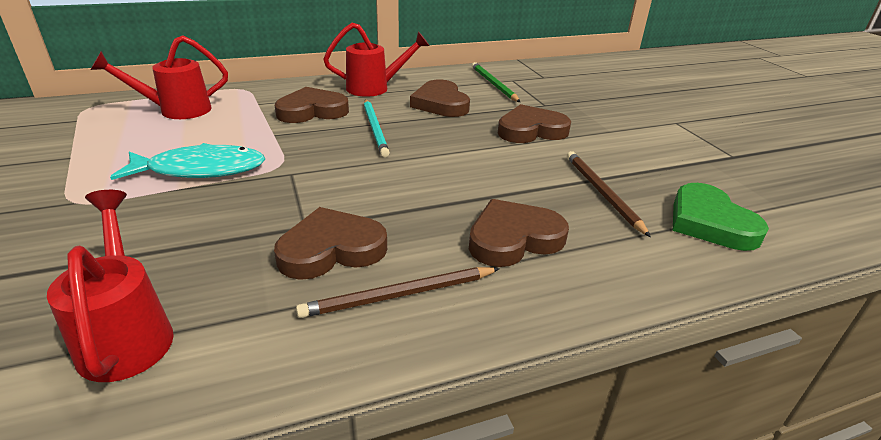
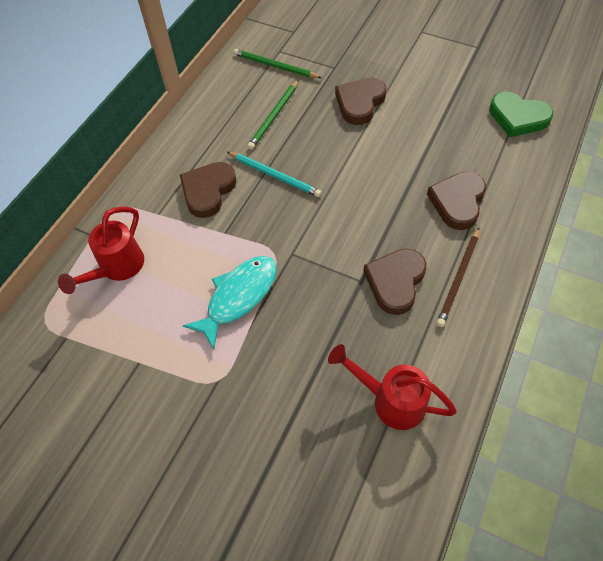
camera: 40 degrees left, 25 degrees up
(375, 88) = (207, 132): red watering can -> none
(440, 103) = (274, 116): brown heart -> green pencil
(602, 193) = (455, 133): brown pencil -> none

